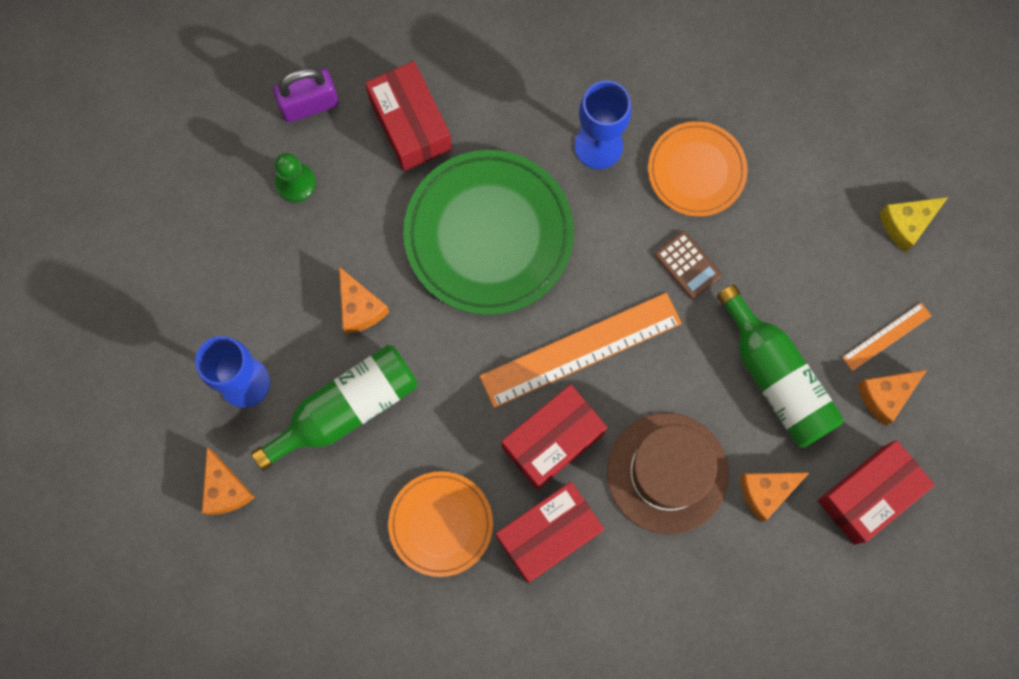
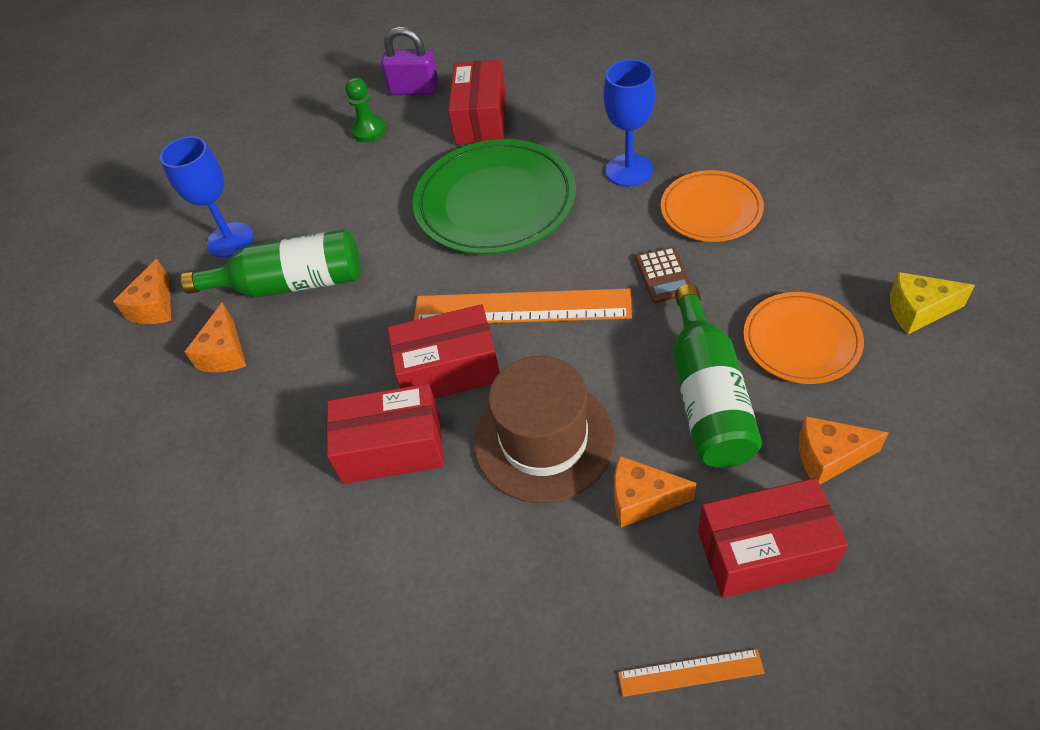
camera: 35 degrees right, 25 degrees down
(360, 308) = (356, 219): orange cheese -> orange cheese (225, 353)
(441, 524) = (301, 400): orange plate -> orange plate (801, 341)
(886, 336) = (854, 402): orange ruler -> orange ruler (690, 673)

